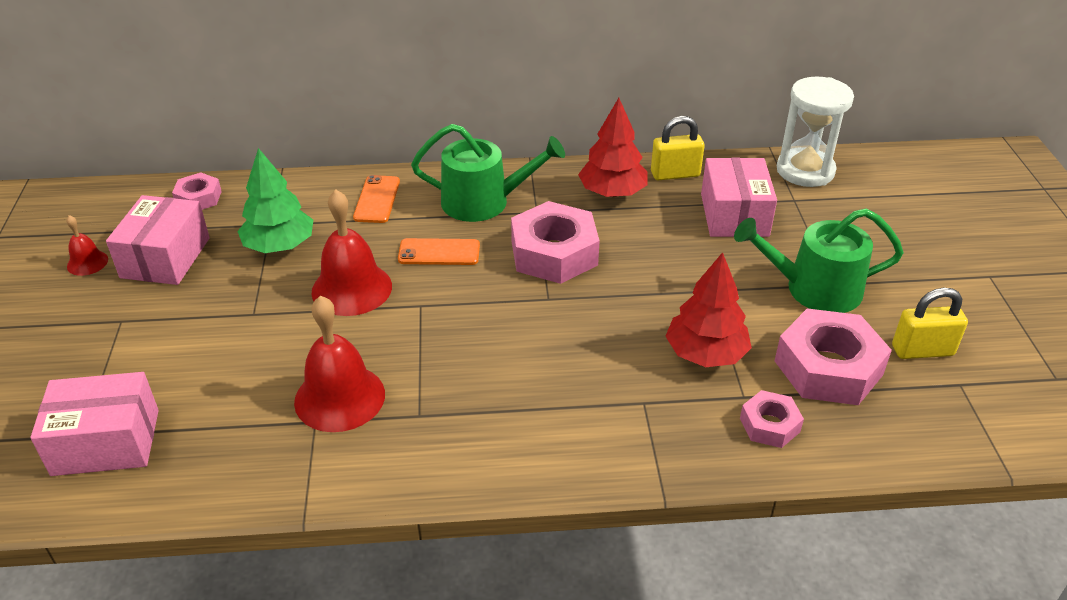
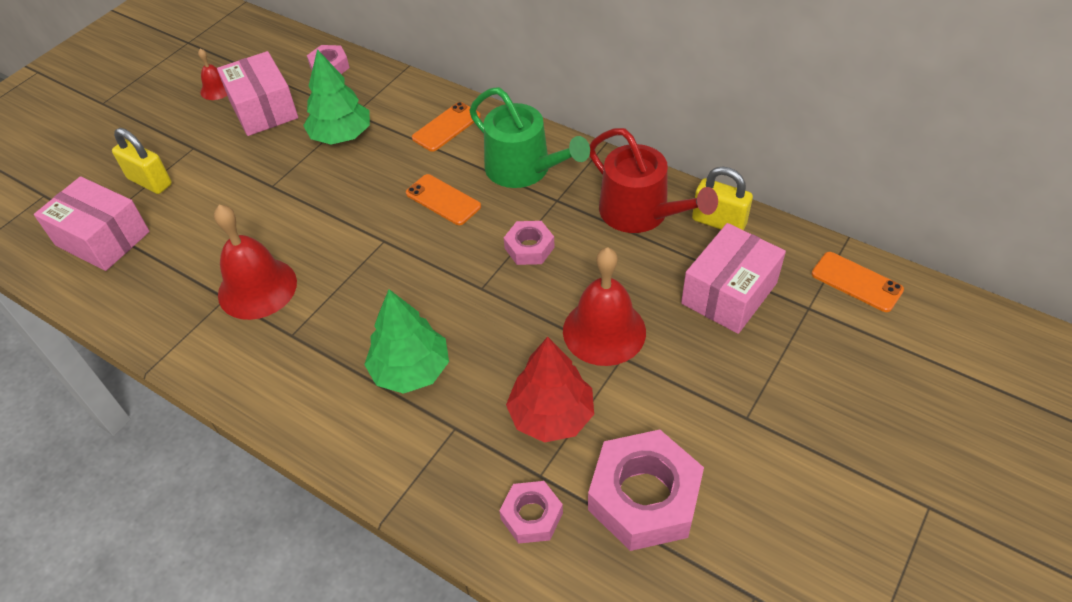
camera: 40 degrees right, 10 degrees up
(165, 258) = (263, 109): pink box -> pink box turned 75 degrees counterclockwise
(351, 288) = (352, 199): red bell -> red bell (604, 331)
(554, 253) = (529, 248): pink nut -> pink nut, size x0.53
(559, 383) = (410, 370): none -> green tree
(612, 192) = (640, 213): red tree -> red watering can
(805, 171) = (856, 282): white hourglass -> orange phone
(814, 289) = (721, 412): green watering can -> none
(922, 350) = (756, 539): yellow padlock -> yellow padlock (150, 182)

